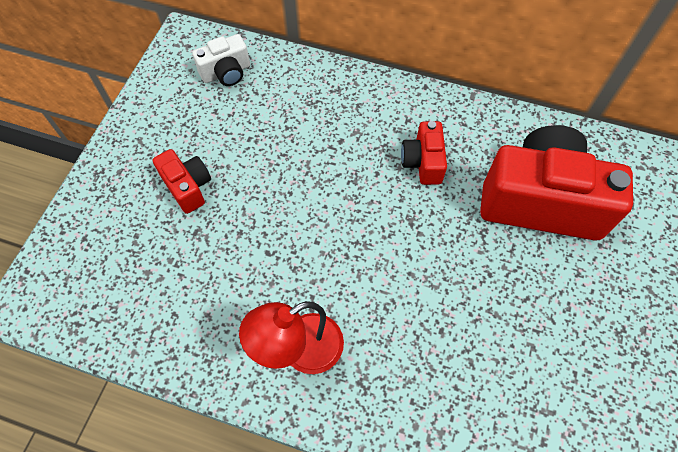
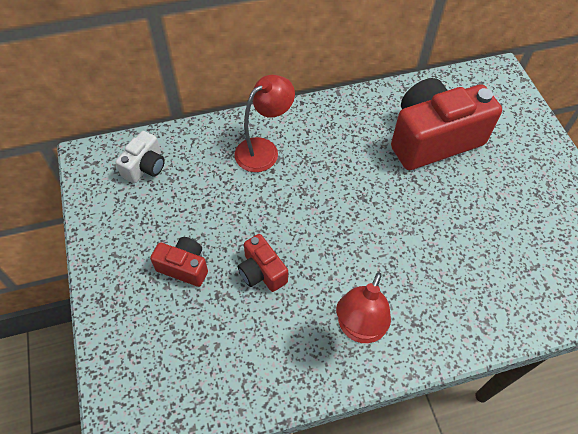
camera: 35 degrees left, 5 degrees down
(348, 115) = (264, 149): none -> red lamp
(423, 162) = (340, 154): red camera -> red camera (262, 272)

